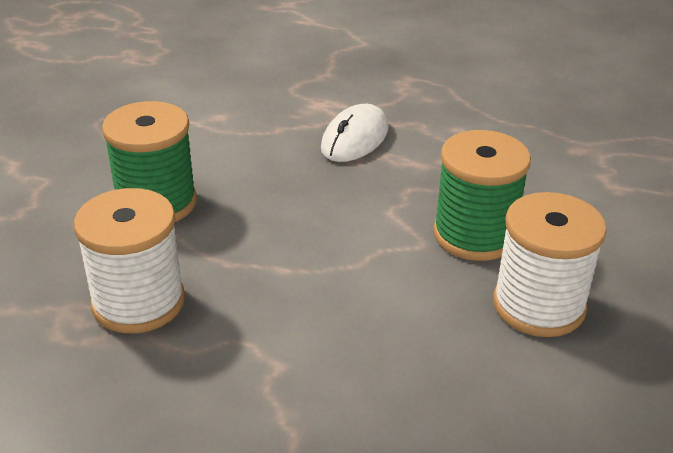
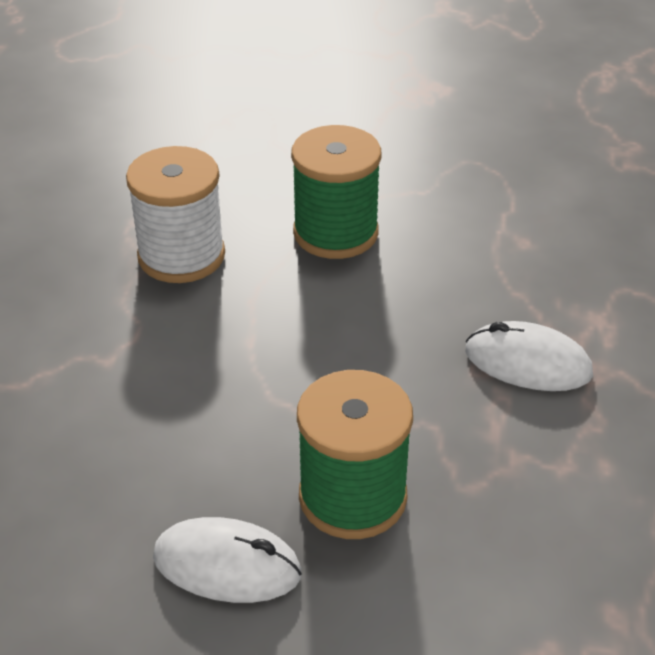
camera: 80 degrees right, 5 degrees up
(538, 306) = (227, 565): white spool -> white mouse

